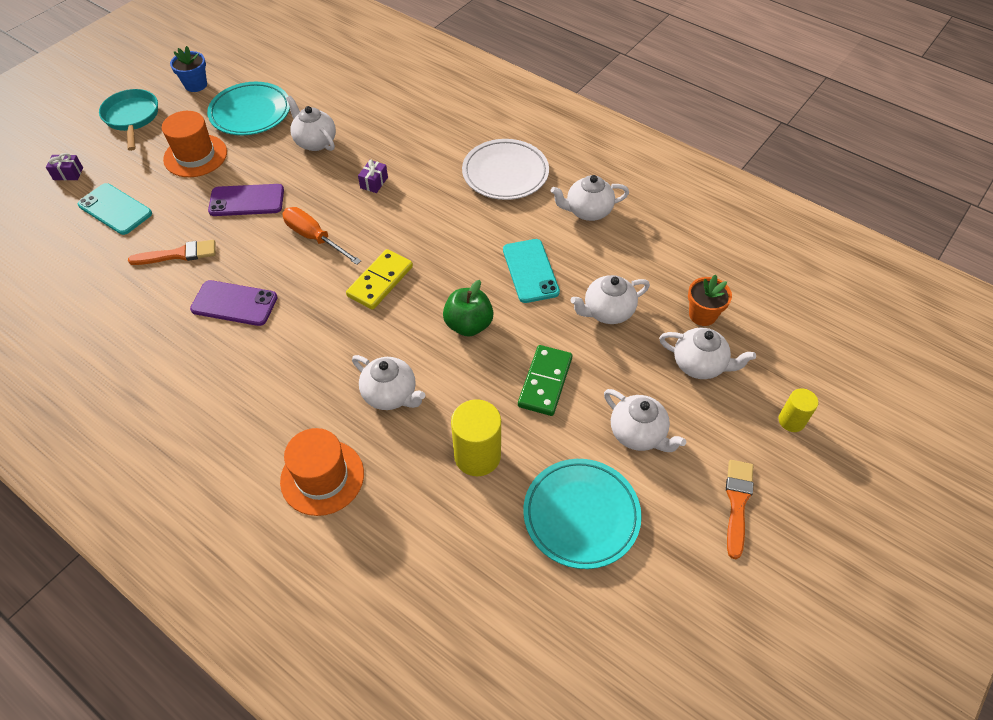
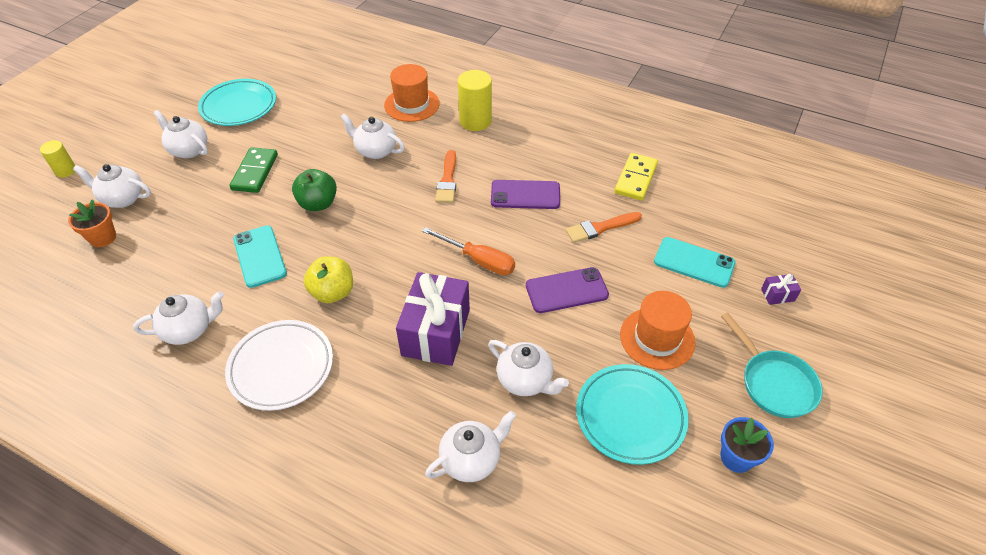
camera: 170 degrees right, 5 degrees down
(374, 182) = (436, 332): purple gift -> purple gift, size x2.44
(380, 281) = (403, 228): yellow domino -> yellow domino (636, 179)
(459, 226) = (333, 292): none -> yellow apple
(477, 456) = (308, 126): yellow cylinder -> yellow cylinder (475, 121)
(607, 312) = (191, 229): white teapot -> white teapot (471, 459)
(737, 503) = (131, 123): orange brush -> orange brush (447, 180)

